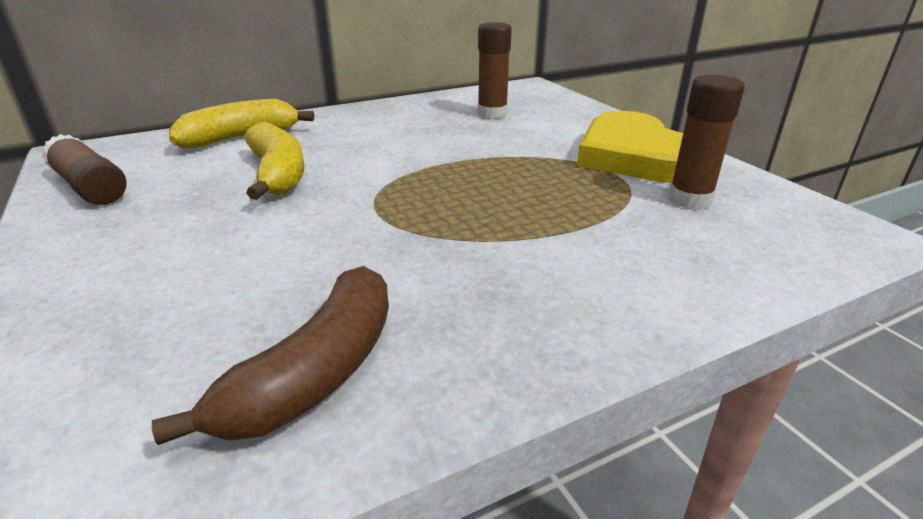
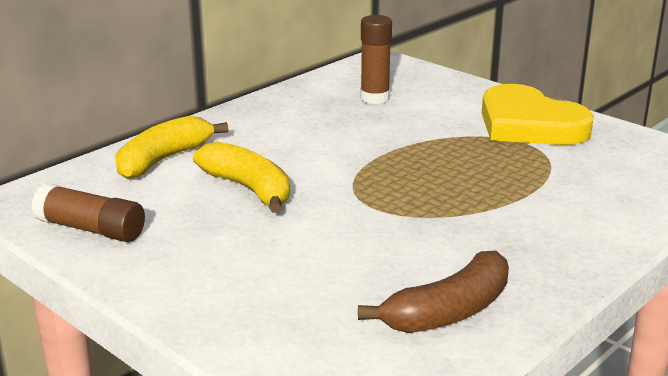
camera: 20 degrees left, 5 degrees down
(316, 373) = (448, 312): brown banana -> brown banana turned 45 degrees clockwise
(690, 199) = (592, 156): brown glue stick -> none

